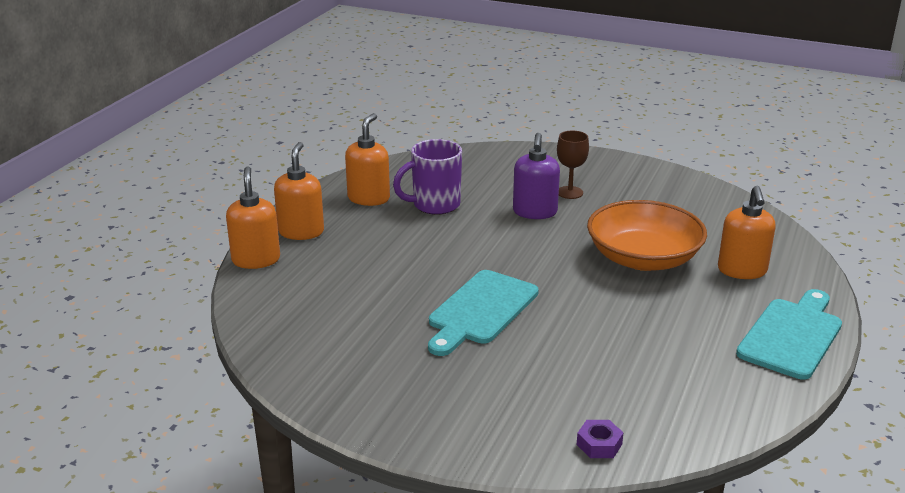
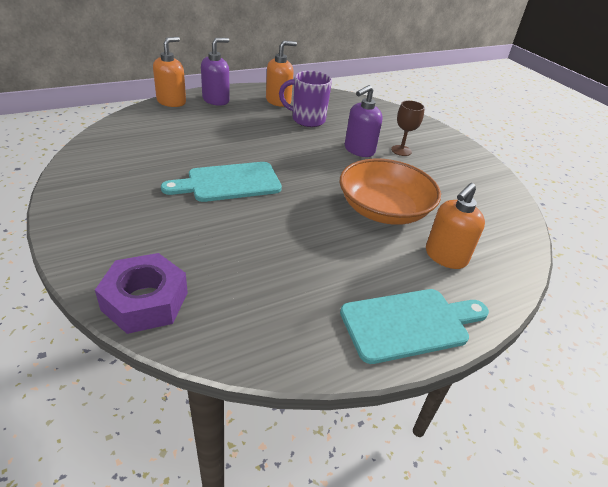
camera: 35 degrees right, 10 degrees up
(301, 232) = (216, 100): orange soap dispenser -> purple soap dispenser
(599, 444) = (145, 301): purple nut -> purple nut, size x2.11

